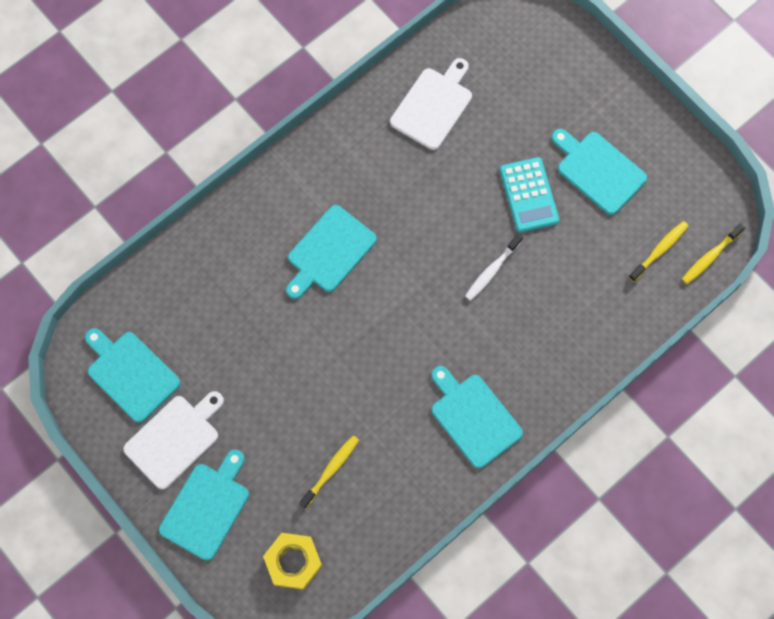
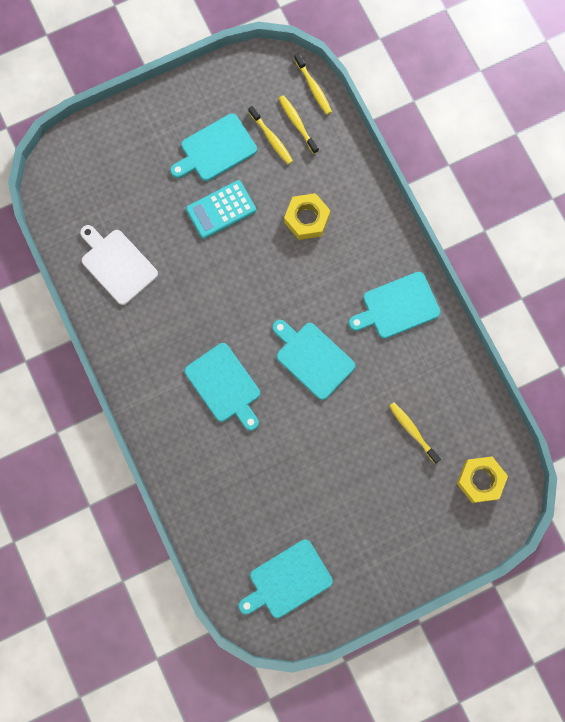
camera: 75 degrees left, 5 degrees up
(174, 438) = (354, 555): white cutting board -> none
(206, 507) = (419, 541): turquoise cutting board -> turquoise cutting board (312, 358)
(492, 270) = (278, 258): white toothbrush -> none
(529, 195) = (221, 210): turquoise calculator -> turquoise calculator turned 150 degrees clockwise
(547, 290) = (306, 219): none -> yellow nut
(631, 227) = (271, 138): none -> yellow toothbrush

